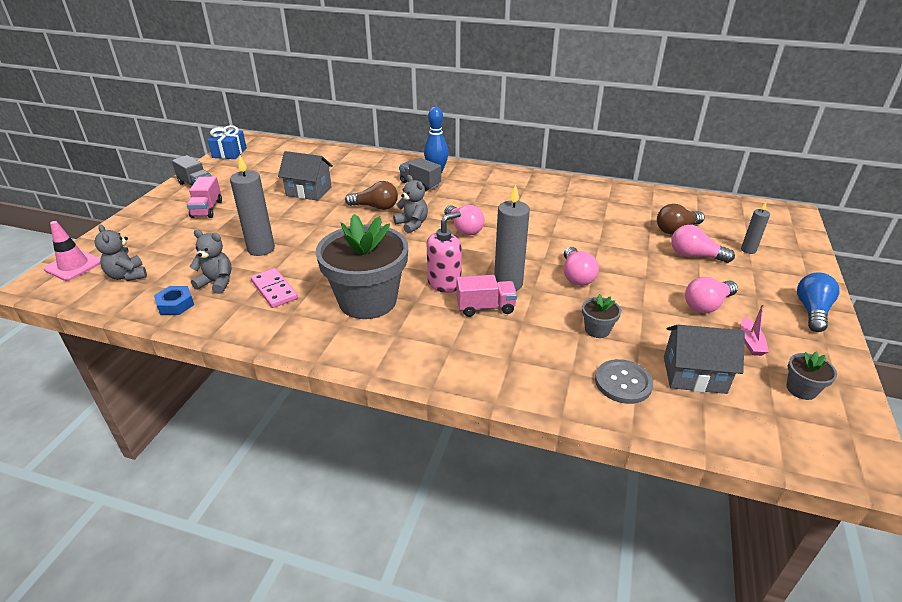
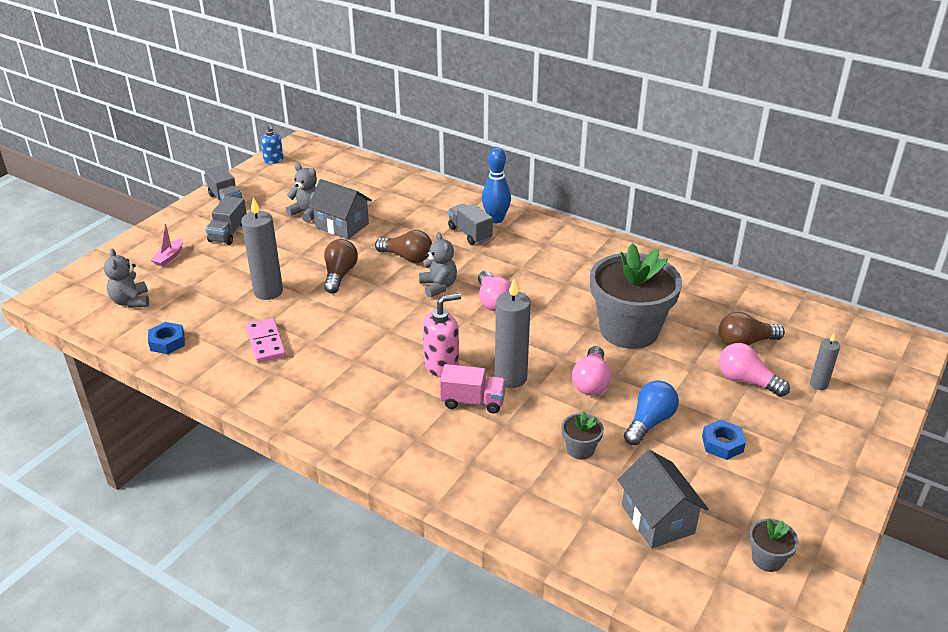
camera: 15 degrees right, 0 degrees up
(73, 266) = (84, 281): pink traffic cone -> none
(207, 209) = (228, 233): pink truck -> grey truck
(217, 283) = (213, 324): grey teddy bear -> grey teddy bear (307, 213)
(229, 153) = (273, 160): blue gift -> blue soap dispenser
(322, 227) = (339, 275): none -> brown light bulb
(367, 301) = (354, 372): grey flower pot -> grey flower pot (629, 330)
(623, 383) = (575, 512): grey button -> none
(694, 375) = (657, 519): grey house -> grey house turned 45 degrees clockwise
(707, 305) = (722, 444): pink light bulb -> blue nut
(750, 342) = (745, 496): pink boat -> pink boat (169, 257)
(812, 311) = (844, 474): blue light bulb -> blue light bulb (649, 422)

